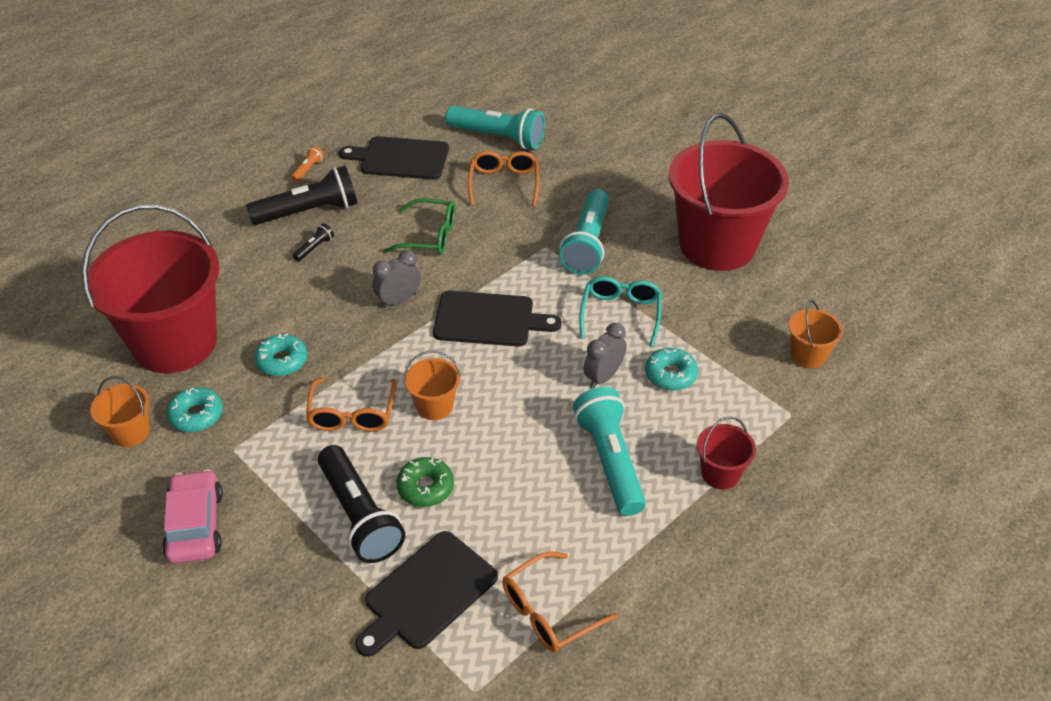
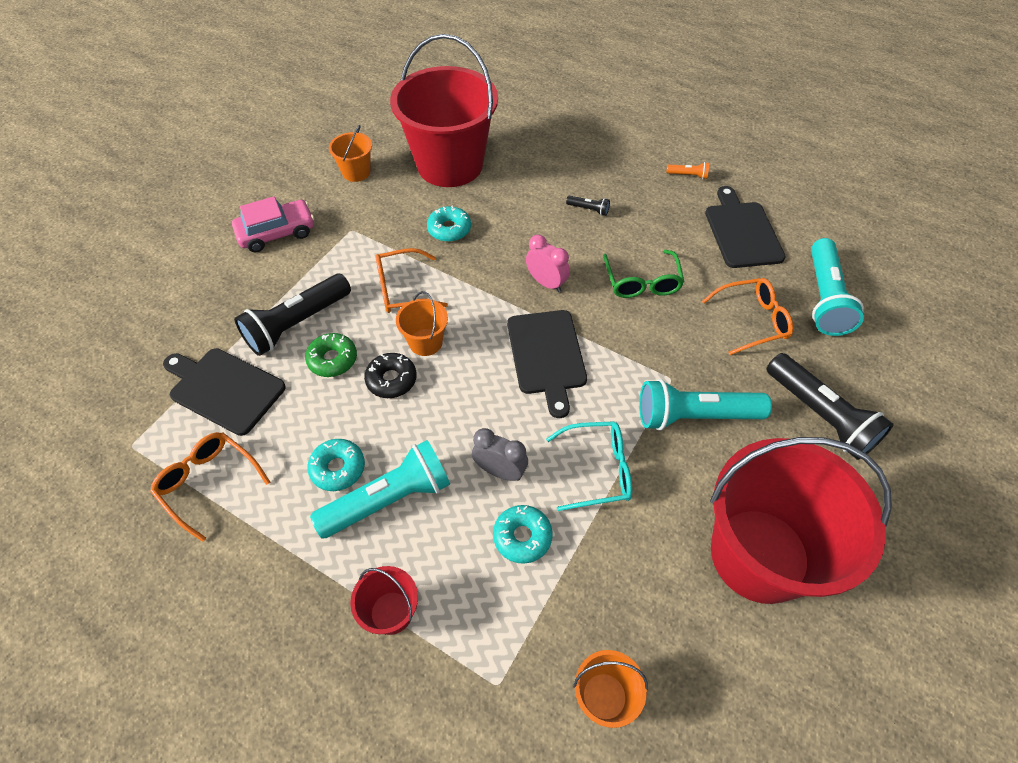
camera: 75 degrees right, 10 degrees up
(196, 415) = (380, 200): turquoise donut -> turquoise donut (338, 468)
(309, 212) = (633, 192): black flashlight -> black flashlight (820, 415)
(398, 300) = (546, 283): grey clock -> pink clock
(472, 440) = (391, 380): none -> black donut

